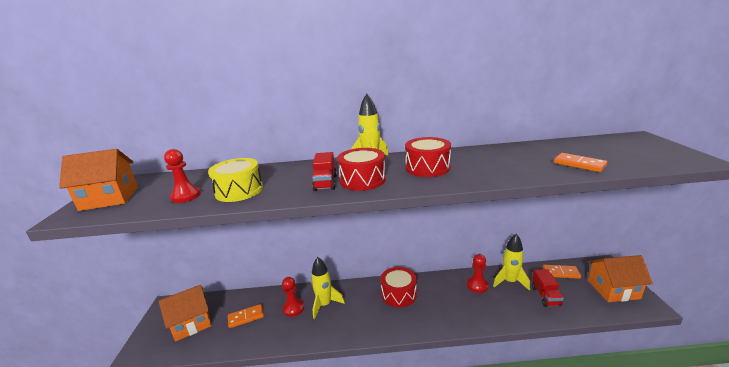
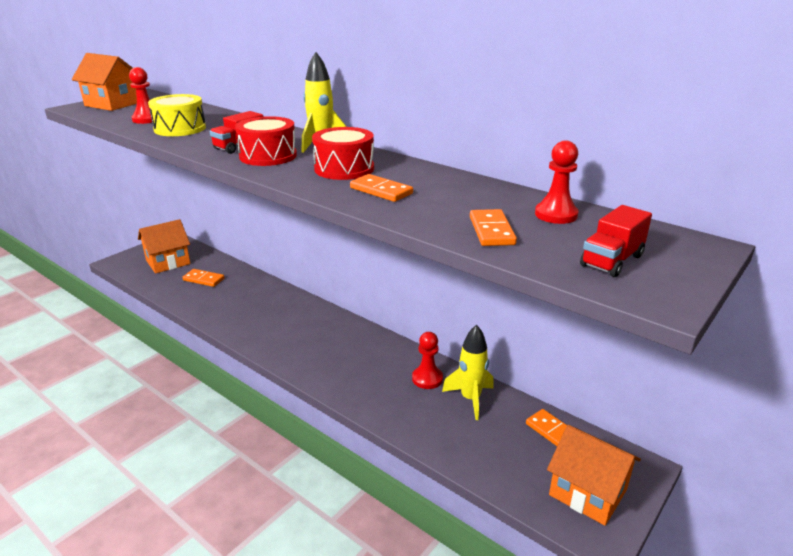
camera: 40 degrees right, 5 degrees up
(191, 323) = (168, 262): orange house -> orange house turned 45 degrees counterclockwise
(293, 308) = (242, 294): red pawn -> red pawn (556, 214)
(325, 305) = (268, 306): yellow rocket -> none
(399, 294) = (339, 336): red drum -> none
(481, 169) = (381, 191): none -> orange domino
(545, 296) = (482, 437): red truck -> red truck (612, 261)

